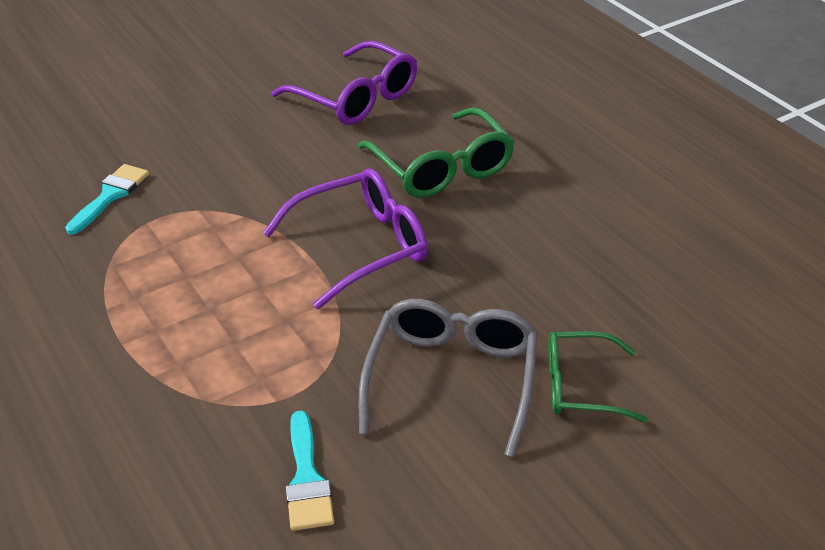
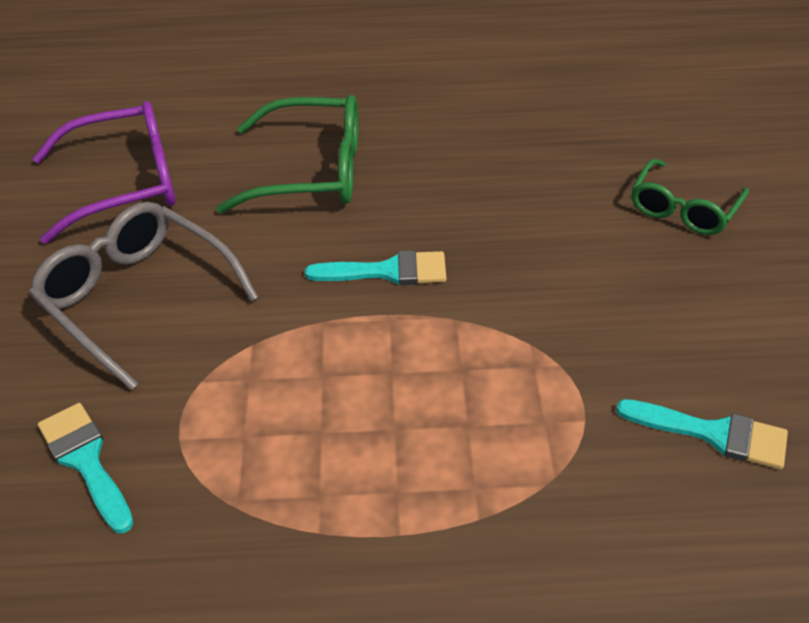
camera: 60 degrees left, 5 degrees up
(361, 247) = (388, 271): purple glasses -> turquoise brush
(452, 379) = (629, 281): grey glasses -> grey glasses (137, 298)

